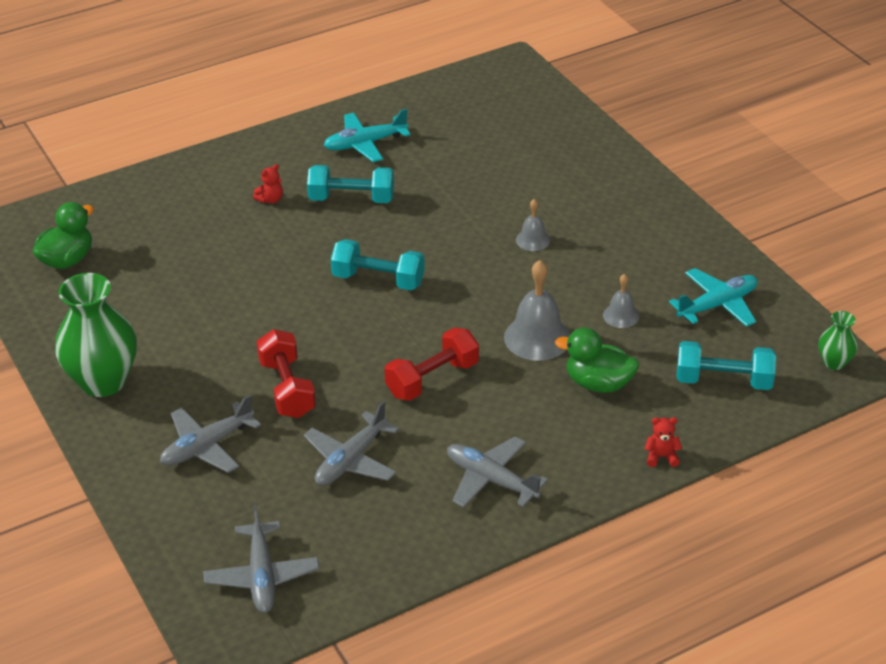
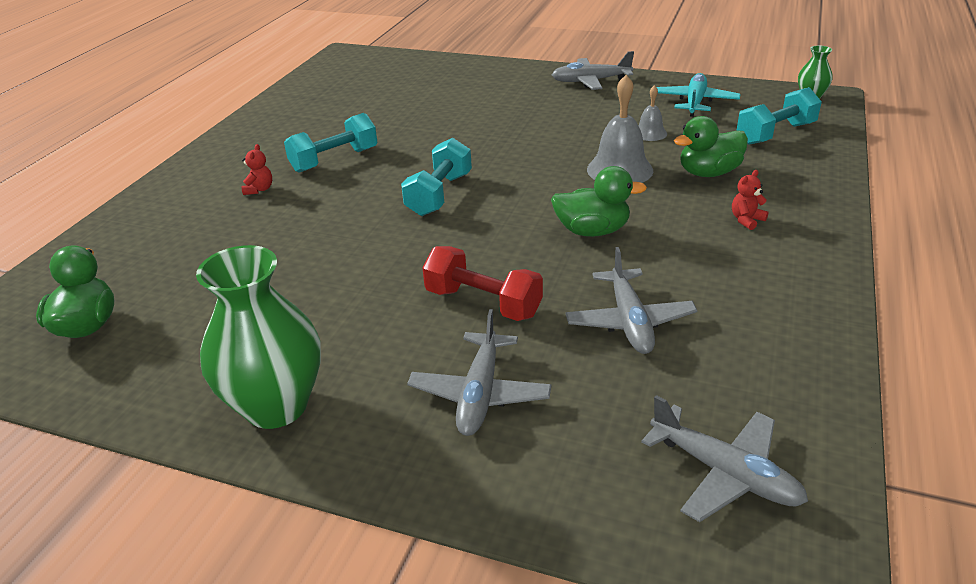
camera: 40 degrees left, 5 degrees down
(365, 144) = (295, 128): turquoise plane -> none
(378, 280) = (439, 194): turquoise dumbbell -> turquoise dumbbell turned 45 degrees counterclockwise
(432, 379) = (592, 231): red dumbbell -> green duck
(491, 480) = (756, 267): grey plane -> grey plane (590, 81)
(533, 240) = (517, 124): grey bell -> none
(661, 457) = (827, 189): red teddy bear -> red teddy bear (746, 220)

